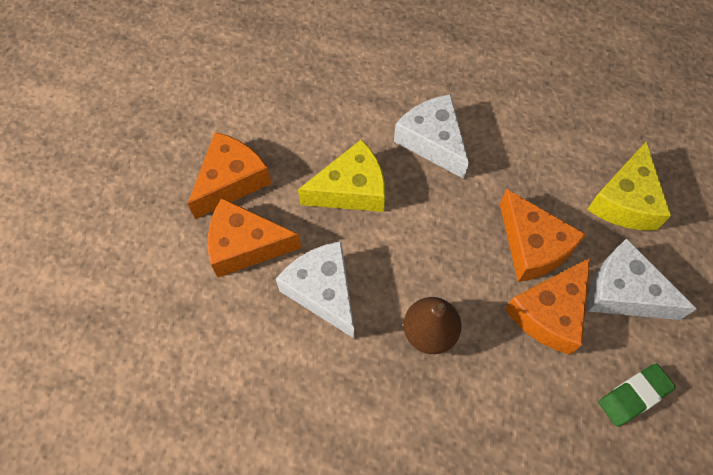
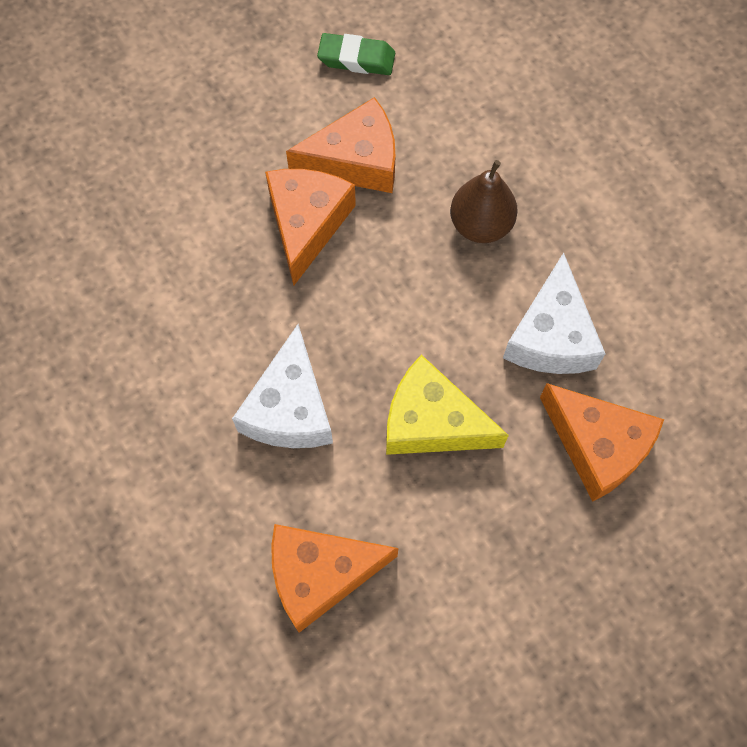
camera: 140 degrees left, 5 degrees up
(231, 181) = (561, 541): orange cheese -> orange cheese (320, 574)
(623, 292) = (271, 128): white cheese -> none
(625, 201) = (170, 195): yellow cheese -> none

